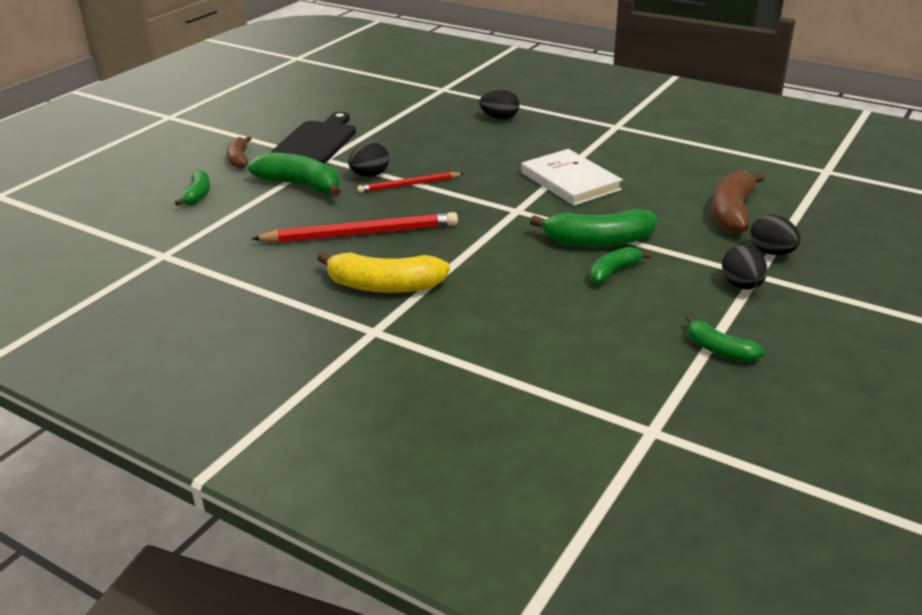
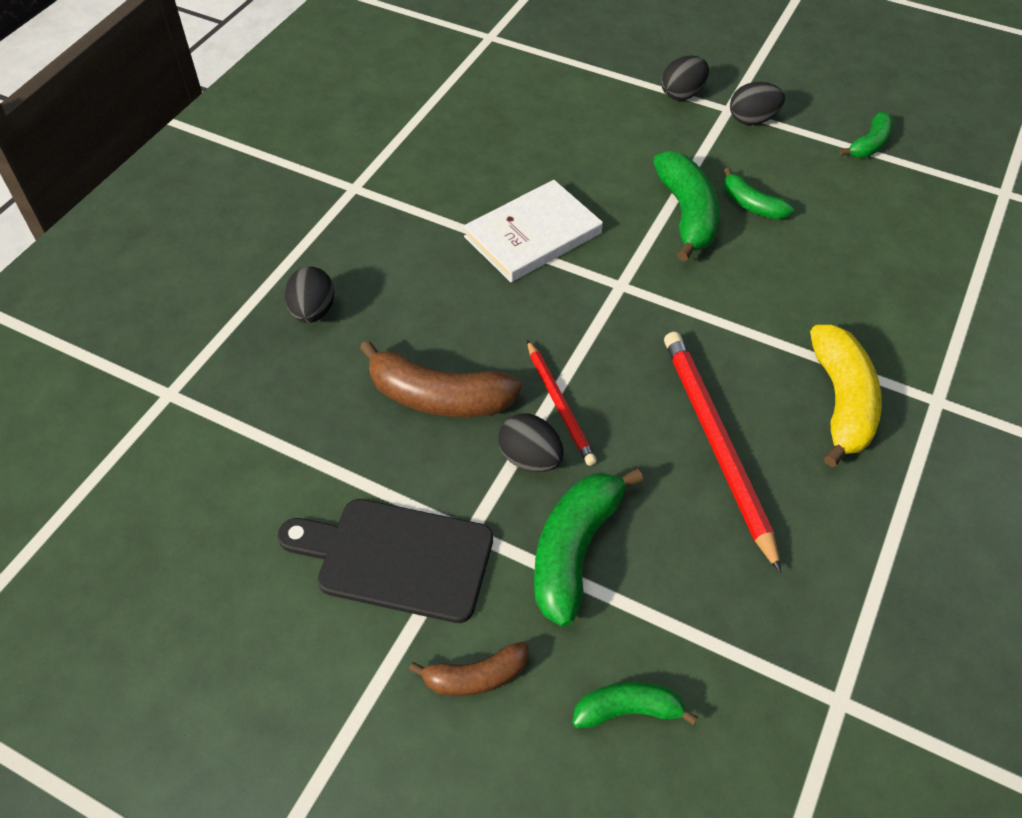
camera: 95 degrees left, 20 degrees up
(732, 213) = (600, 111): brown banana -> brown banana (438, 397)

